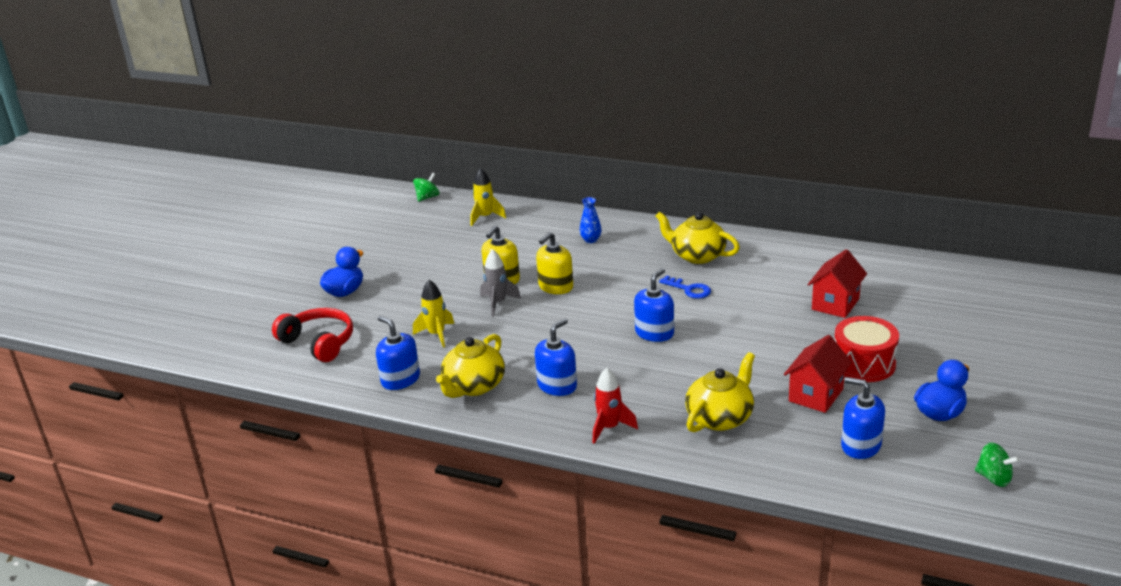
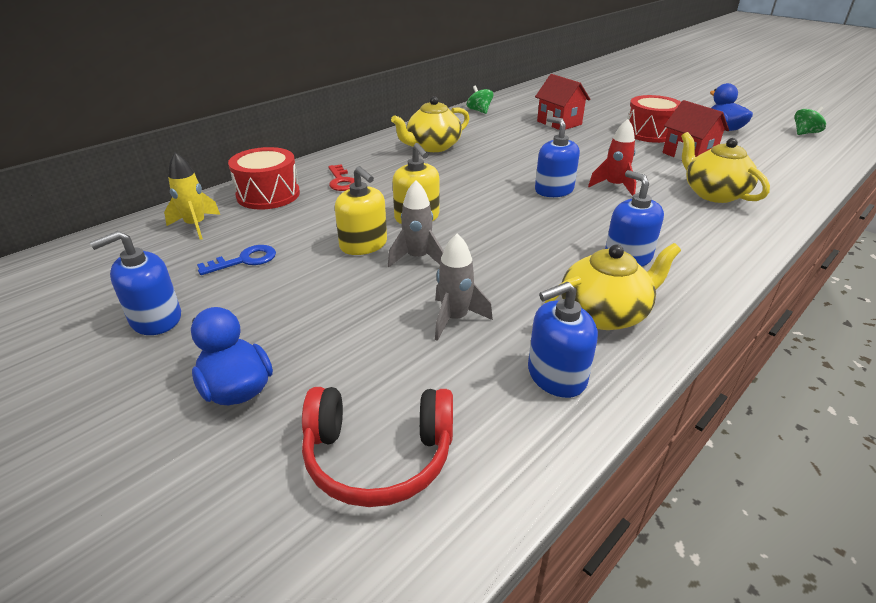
camera: 70 degrees left, 5 degrees up
(318, 343) = (378, 456): red headphones -> red headphones turned 150 degrees counterclockwise
(427, 197) = (66, 255): green spinning top -> green spinning top (479, 111)
(437, 334) = (455, 319): yellow rocket -> grey rocket
(474, 386) = (604, 313): yellow teapot -> yellow teapot turned 75 degrees counterclockwise
(546, 222) = (268, 195): none -> red drum
(591, 240) = (341, 181): blue vase -> red key
(609, 428) = (720, 245): red rocket -> red rocket (614, 186)
(689, 289) = (489, 161): blue key -> blue key (244, 260)
(860, 445) = (763, 157): blue soap dispenser -> blue soap dispenser (156, 319)

